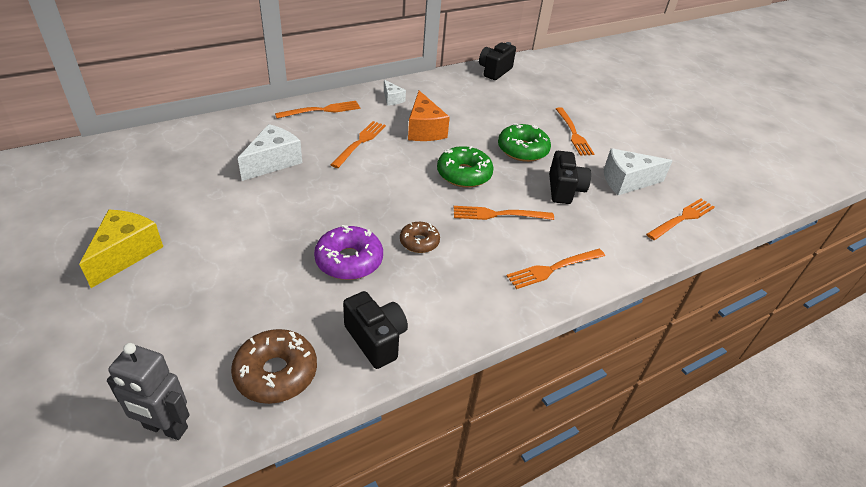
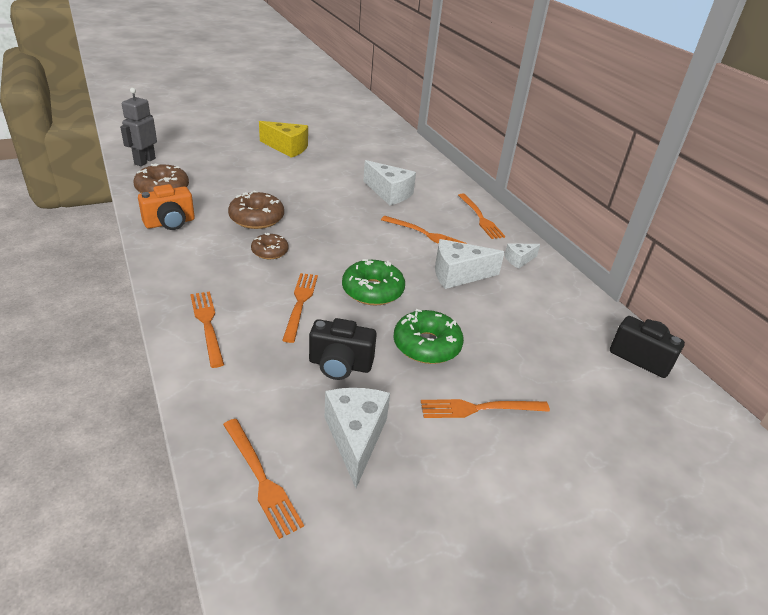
camera: 95 degrees right, 5 degrees down
(349, 260) = (256, 218): purple donut -> brown donut
(376, 339) = (170, 223): black camera -> orange camera
(424, 130) = (458, 275): orange cheese -> white cheese

